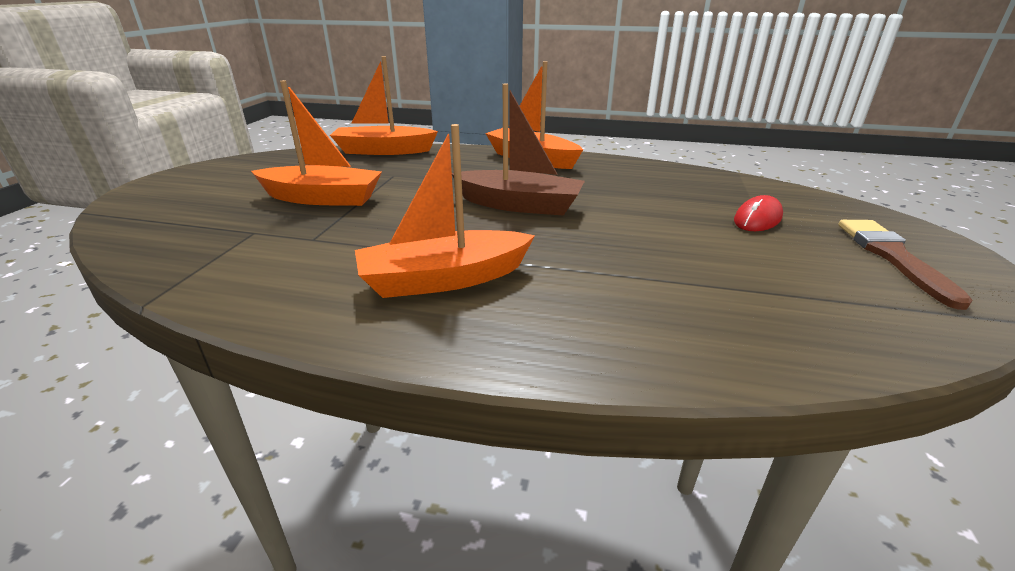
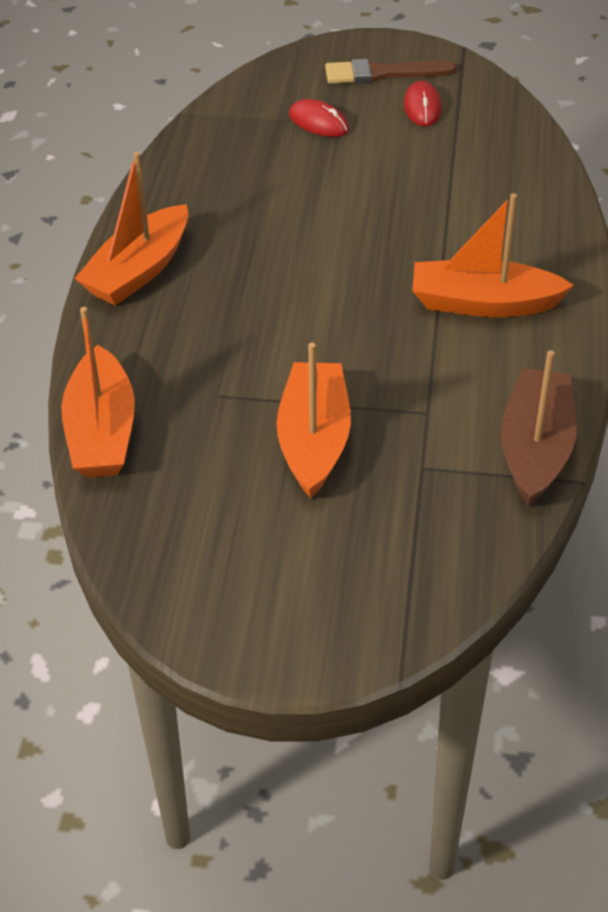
camera: 95 degrees left, 15 degrees up
(444, 279) = (483, 303): orange boat -> orange boat turned 120 degrees clockwise
(519, 205) = (309, 271): brown boat -> brown boat (535, 449)
(833, 276) = (422, 107): none -> red mouse

